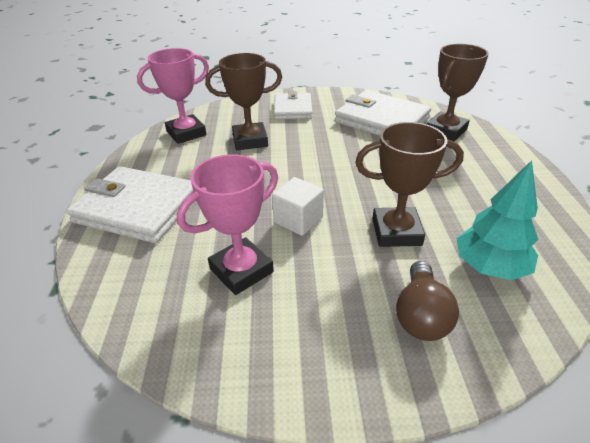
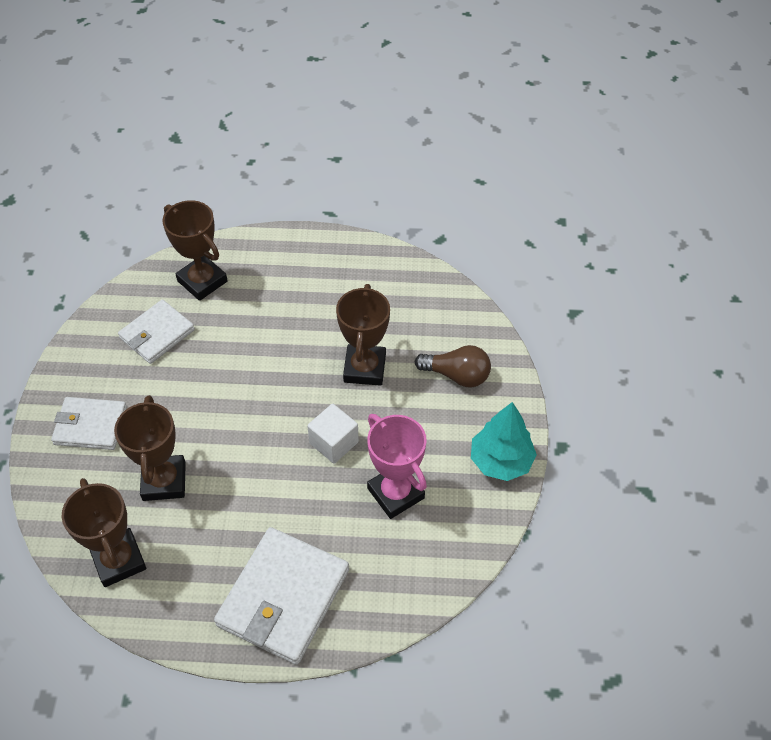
camera: 85 degrees left, 15 degrees up
(186, 133) = (119, 560): pink trophy -> brown trophy
(381, 120) = (157, 334): white wallet -> white wallet, size x0.62
(489, 267) = (416, 319): turquoise tree -> turquoise tree (501, 461)

